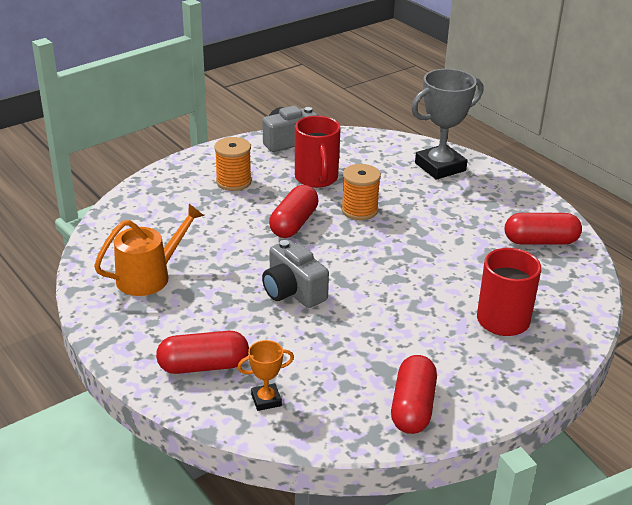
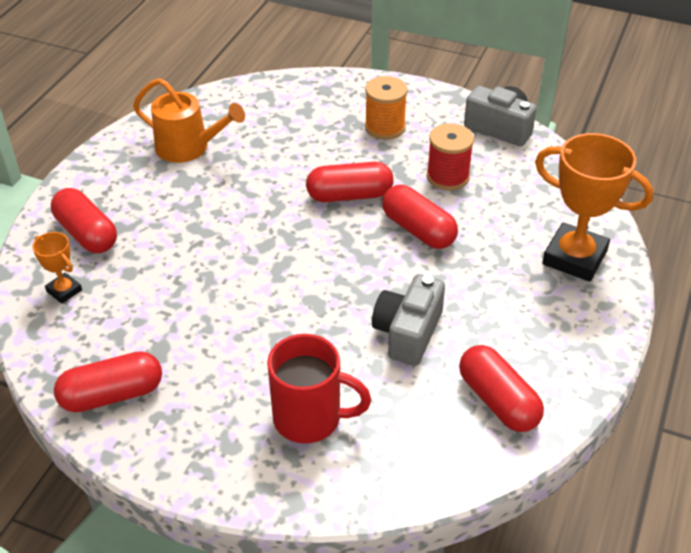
camera: 60 degrees right, 10 degrees up
(293, 291) = (235, 241): grey camera -> grey camera (407, 333)
(316, 179) = (447, 177): red mug -> red spool
(359, 210) = (418, 230): orange spool -> red capsule
(440, 167) = (574, 257): grey trophy -> orange trophy

